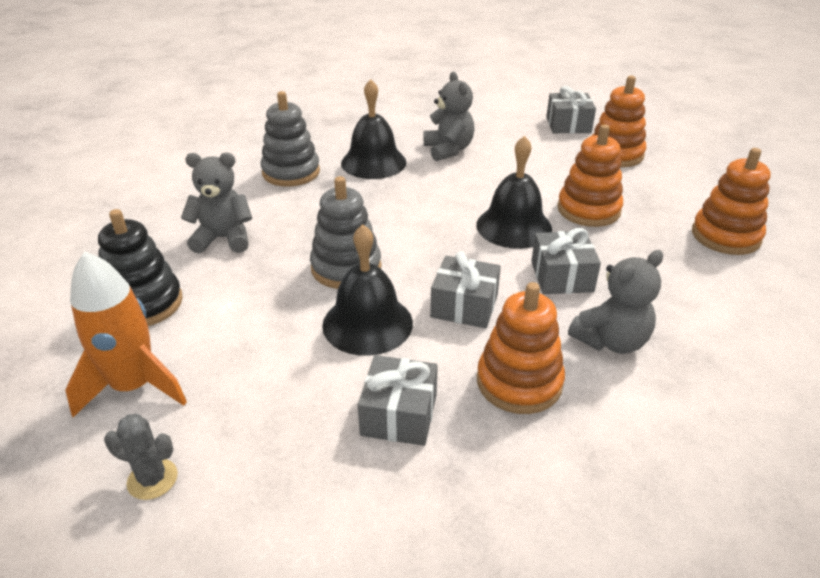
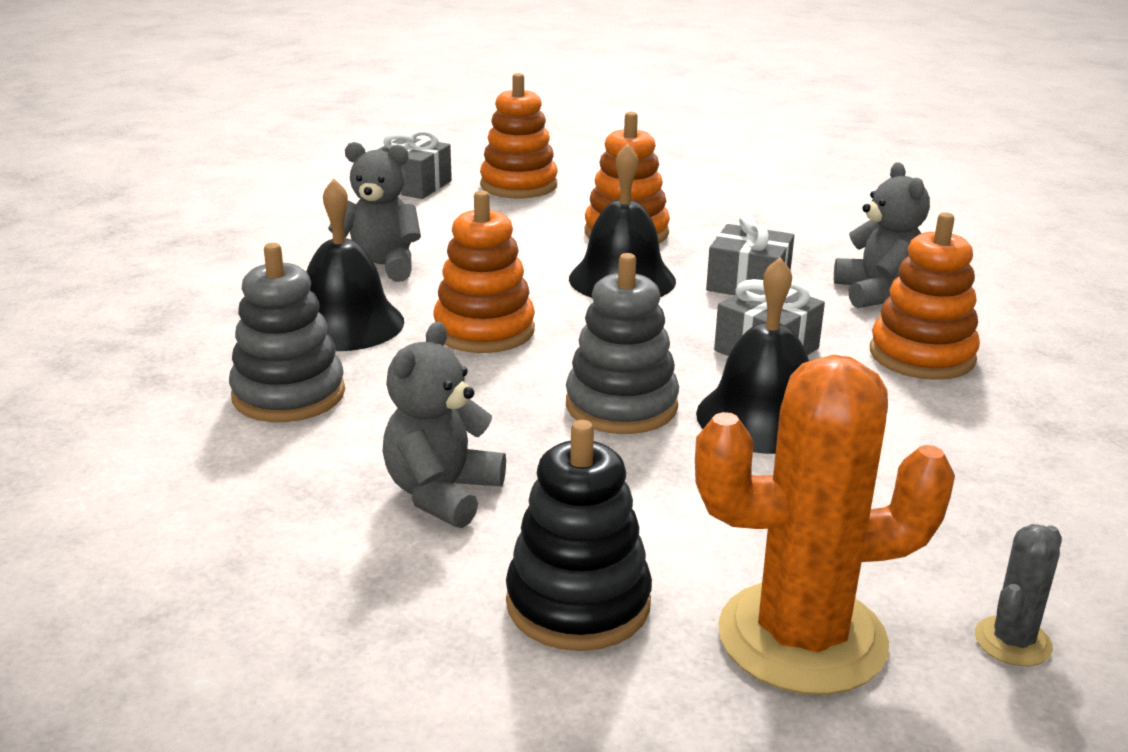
camera: 65 degrees left, 10 degrees down
(134, 386) = (802, 638): orange rocket -> orange cactus
(399, 414) = (948, 436): grey gift -> none
(725, 236) = (737, 192): orange stacking toy -> orange stacking toy (484, 330)

